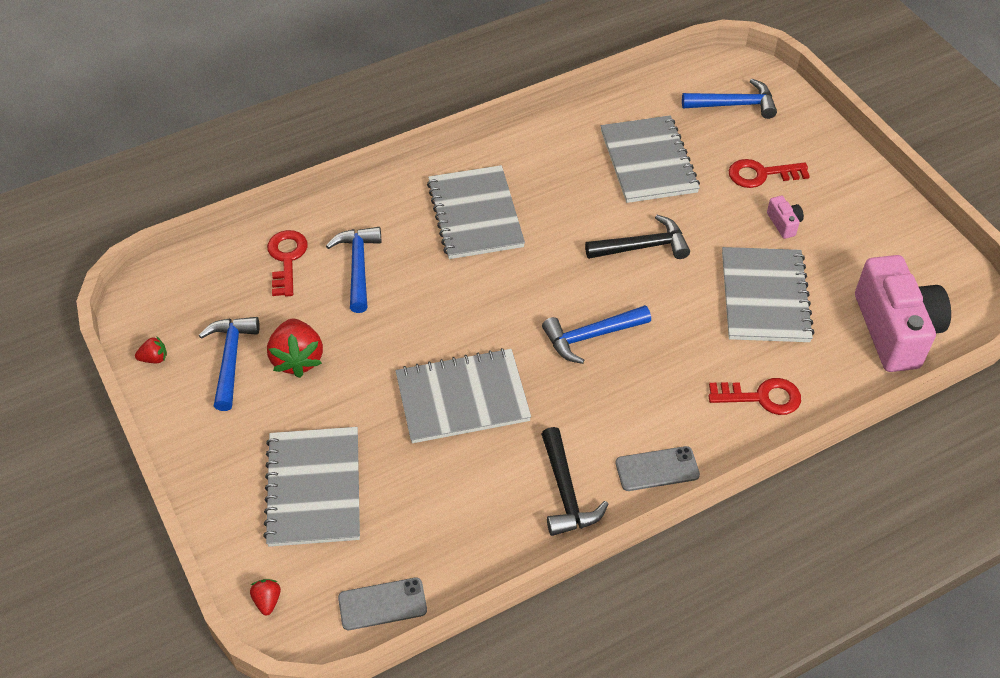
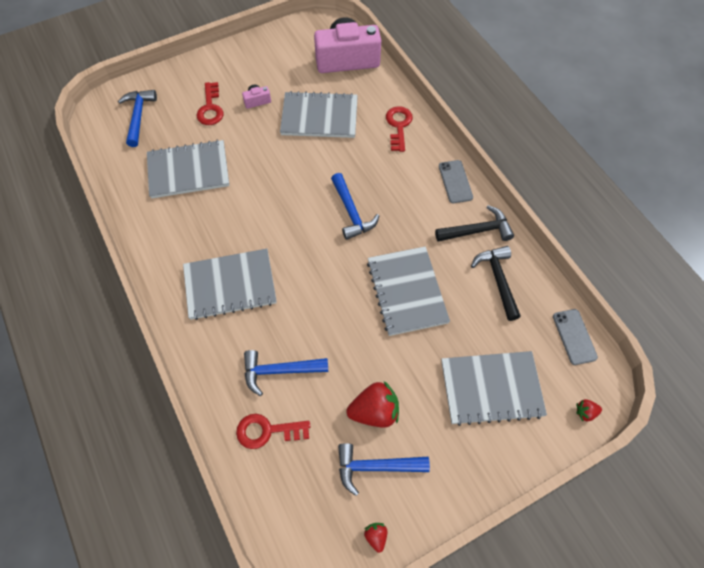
camera: 90 degrees left, 10 degrees up
(643, 246) = (271, 178): black hammer -> black hammer (498, 280)

